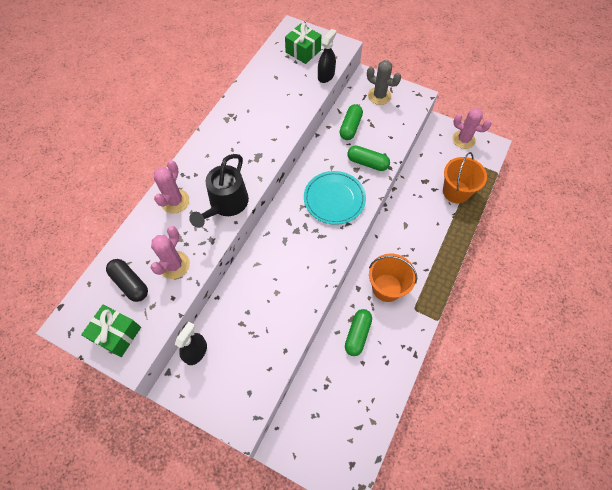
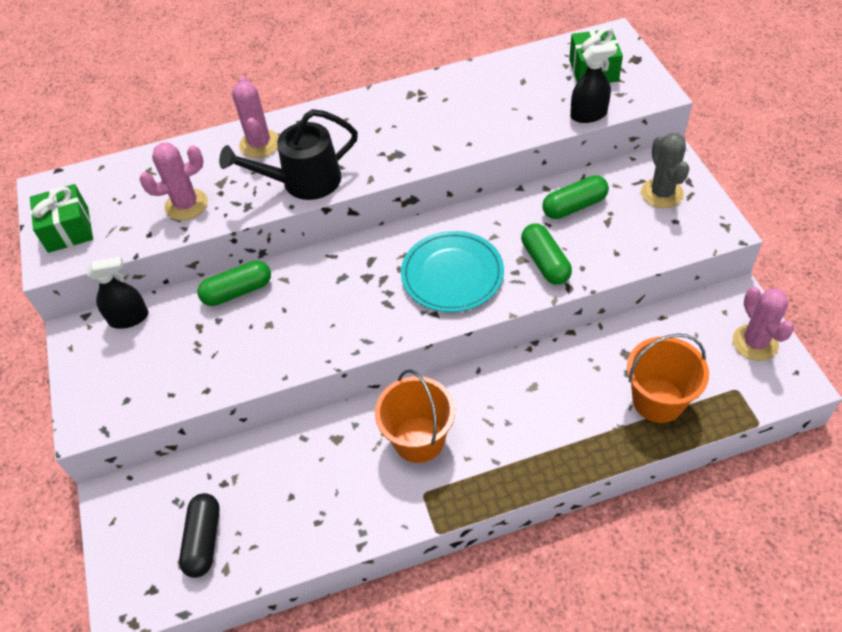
camera: 50 degrees right, 10 degrees down
(130, 283) = (131, 193): black capsule -> black capsule (204, 540)
(175, 201) = (259, 144): pink cactus -> pink cactus turned 75 degrees counterclockwise
(357, 334) = (322, 460): green capsule -> green capsule (237, 291)

